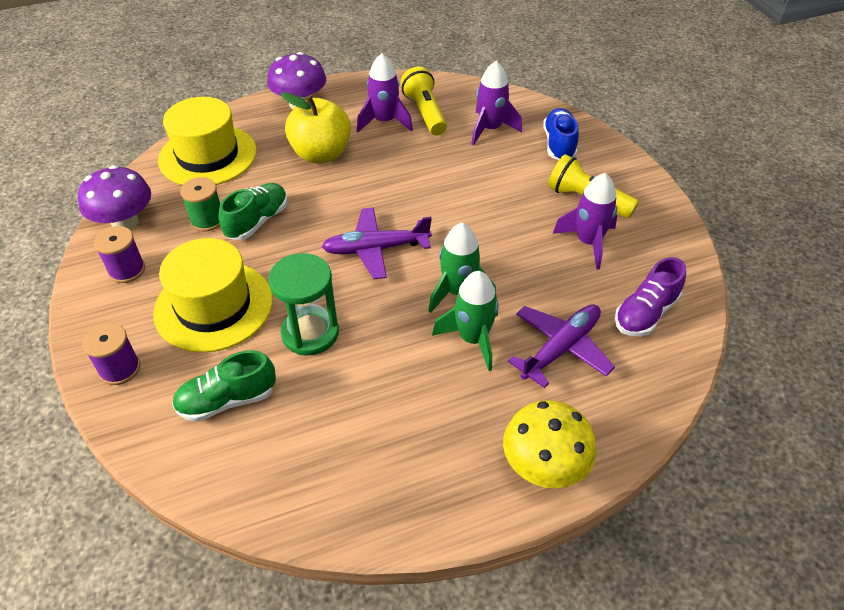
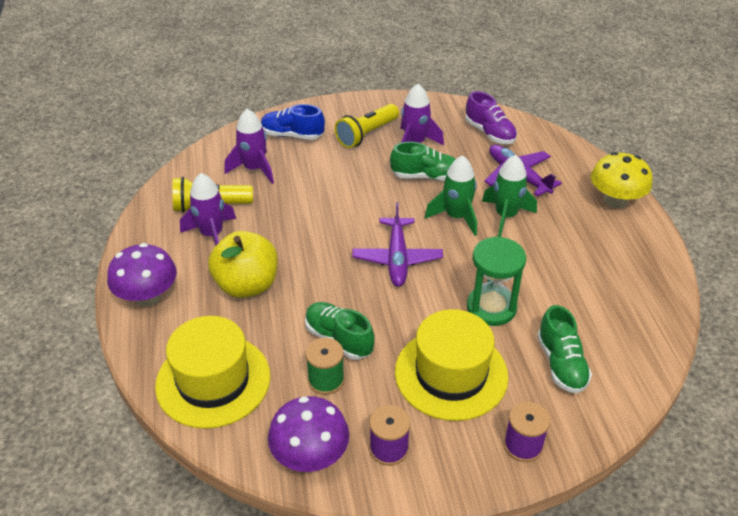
camera: 80 degrees left, 5 degrees down
(526, 258) = (425, 176): none -> green shoe

